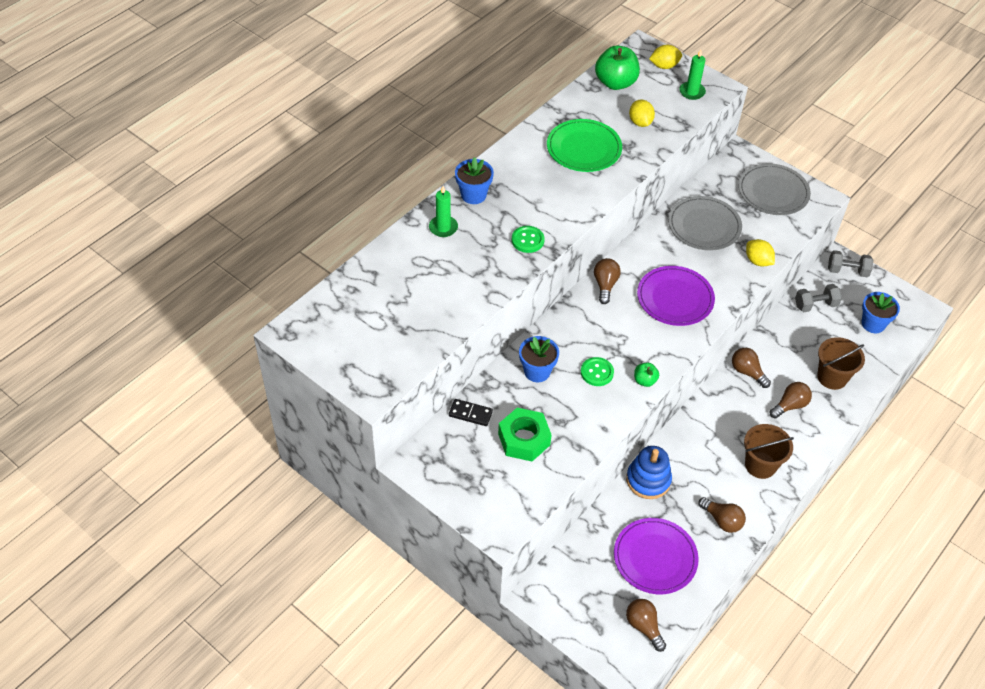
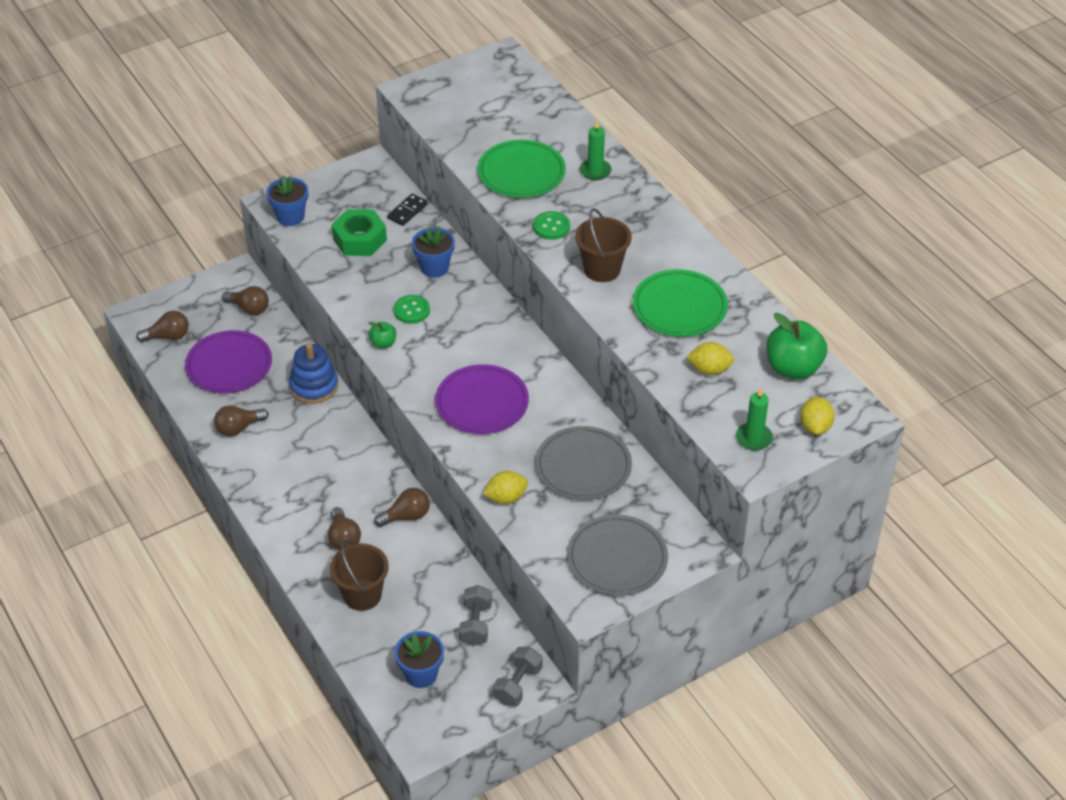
camera: 110 degrees right, 5 degrees down
(465, 276) = (521, 172): none -> green plate
(473, 195) = (635, 202): blue flower pot -> blue flower pot (290, 217)
(605, 285) = (526, 350): brown light bulb -> brown light bulb (249, 308)
(760, 465) = (283, 482): brown bucket -> brown bucket (602, 269)

